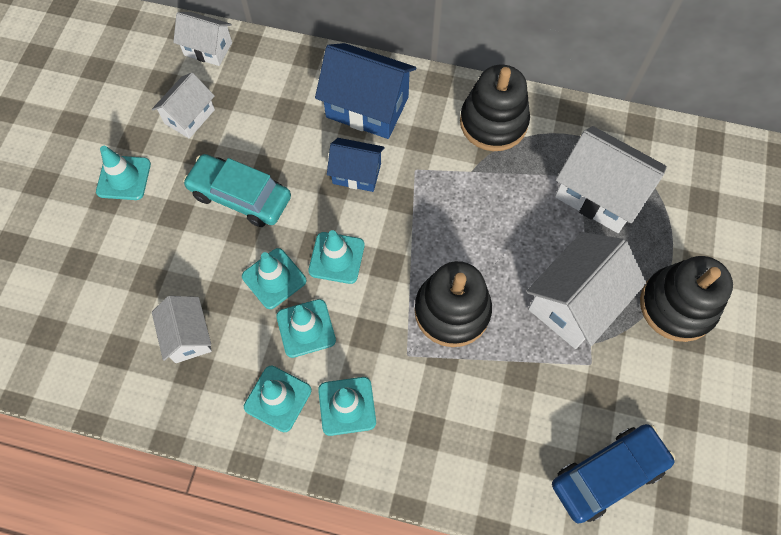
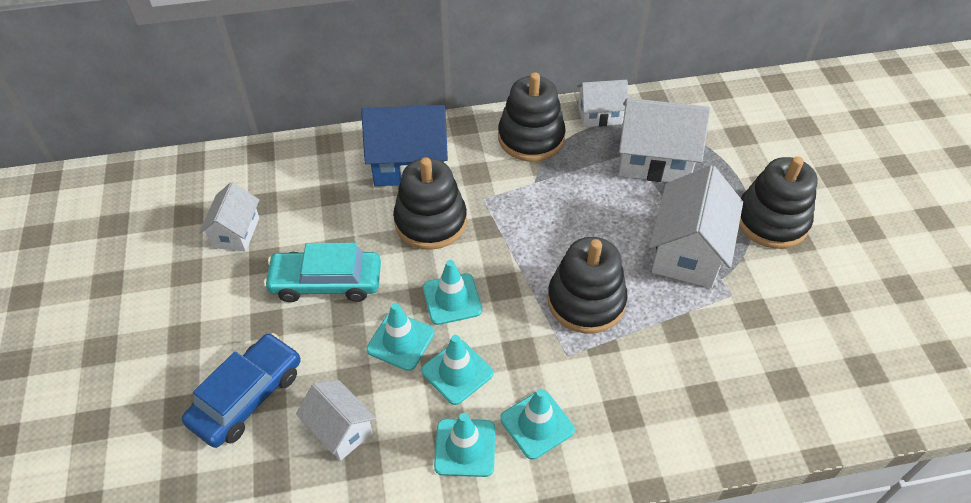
camera: 25 degrees left, 15 degrees down
(124, 178) = (193, 311): turquoise traffic cone -> none
(208, 49) = (224, 169): white house -> white house (599, 115)
(356, 173) = (430, 221): blue house -> black stacking toy
(608, 474) = (803, 378): blue car -> blue car (247, 396)

